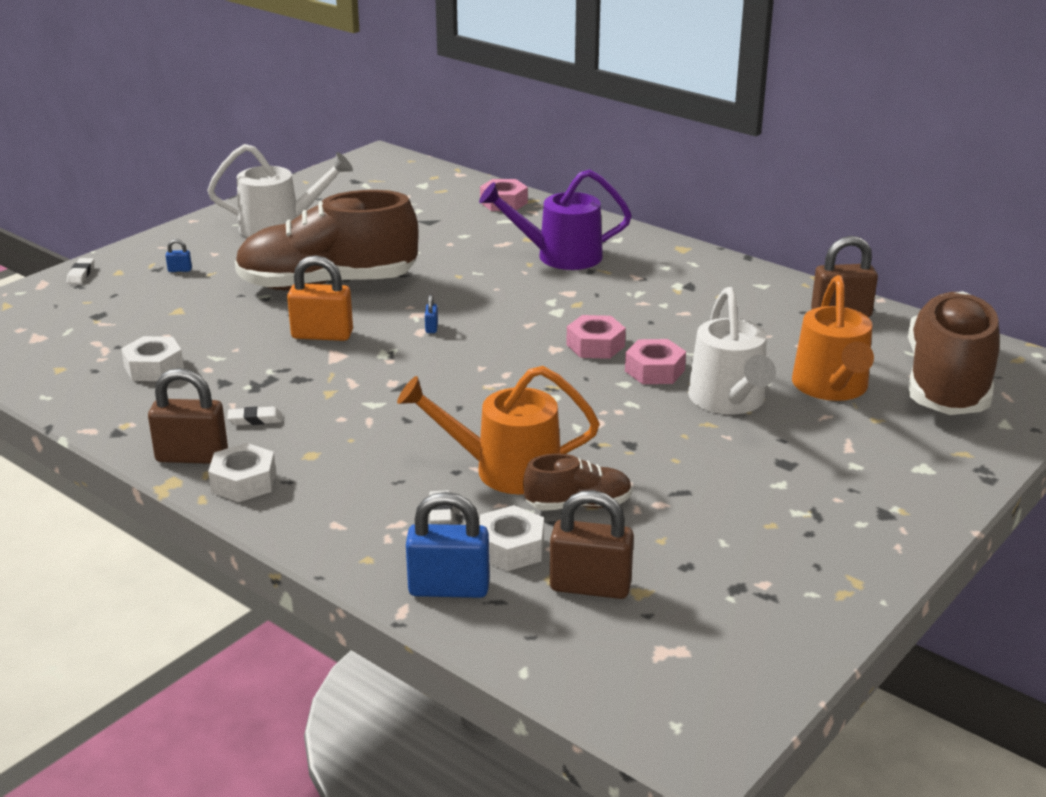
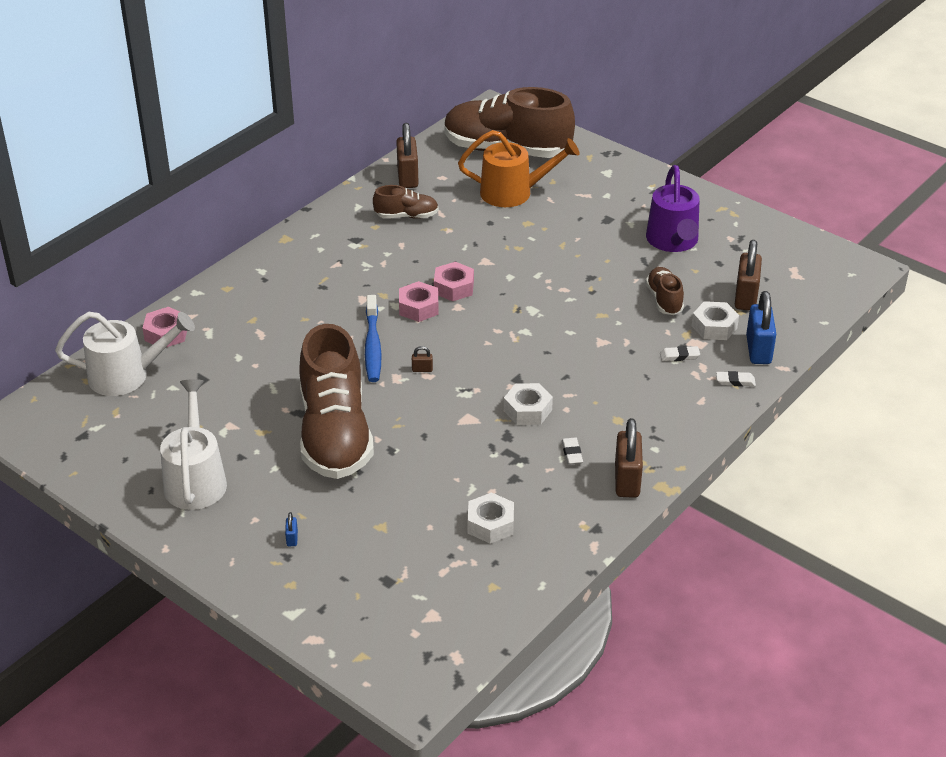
camera: 90 degrees left, 10 degrees up
(81, 274) = (293, 612): white eraser -> white eraser (735, 381)
(244, 482) = (657, 449): white nut -> white nut (527, 410)
(322, 335) = (433, 429): orange padlock -> none
(431, 328) = (422, 369): blue padlock -> brown padlock
(477, 300) = (372, 346): none -> blue toothbrush
(504, 470) = (628, 330): orange watering can -> none
(559, 256) = (292, 302): purple watering can -> purple watering can (673, 242)
(654, 370) = (491, 262): pink nut -> pink nut (418, 307)
(730, 401) = (533, 234): white watering can -> white watering can (128, 375)
(749, 314) = (406, 216): none -> brown shoe

